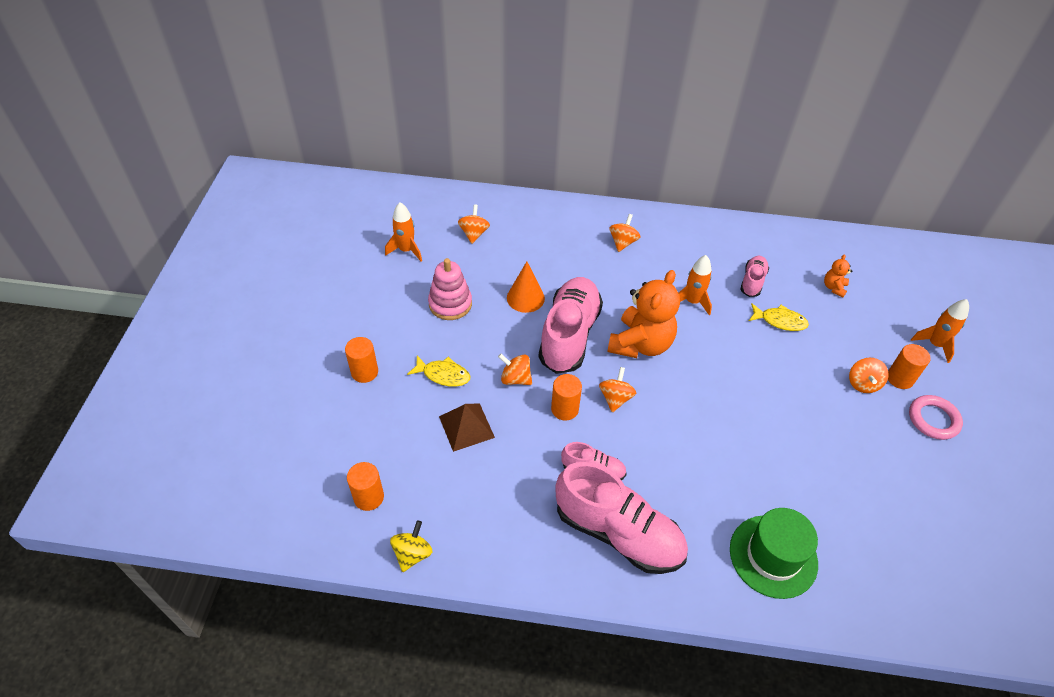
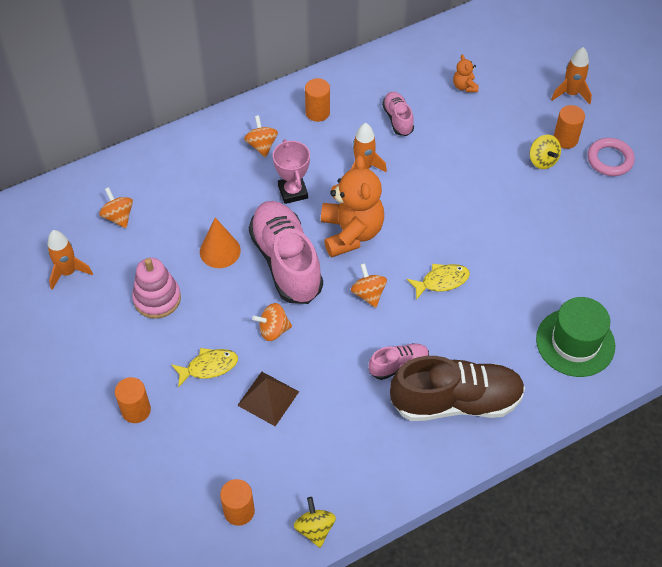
camera: 35 degrees left, 5 degrees up
(564, 409) = (335, 329): orange cylinder -> orange cylinder (317, 112)
(618, 533) = (456, 401): pink shoe -> brown shoe
(619, 288) = (293, 192): none -> pink trophy
(780, 321) = (445, 143): yellow fish -> yellow fish (441, 281)
(863, 384) = (542, 160): orange spinning top -> yellow spinning top

